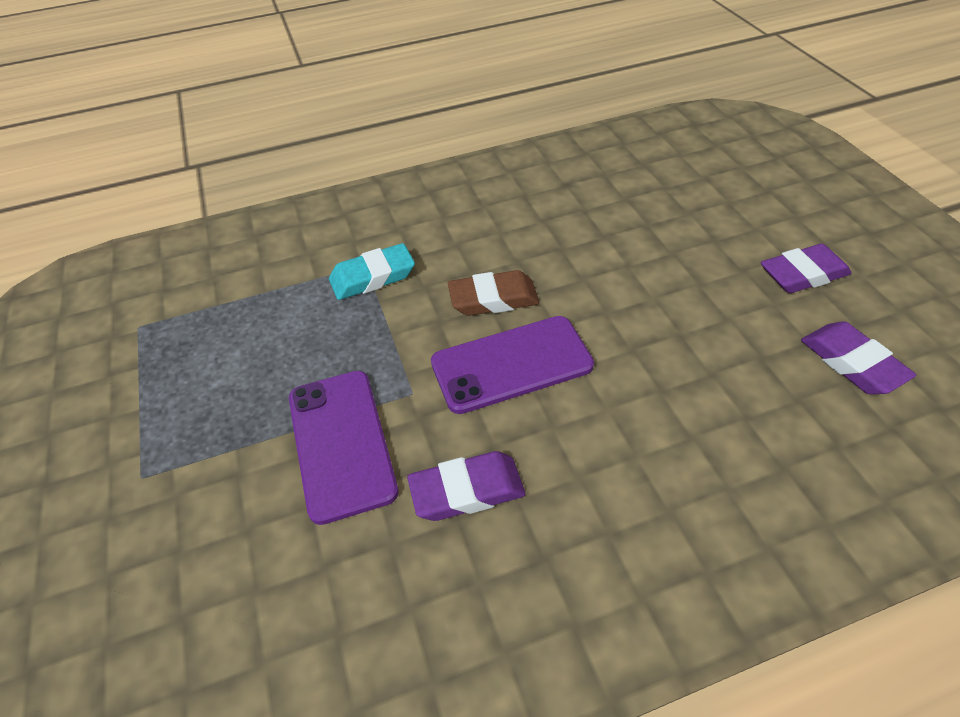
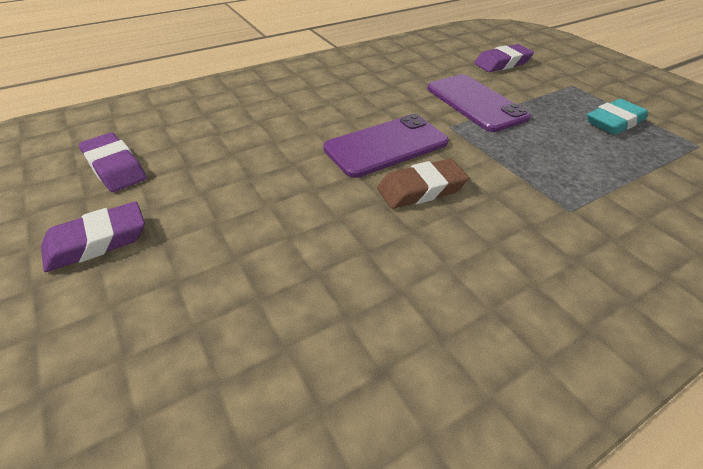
camera: 165 degrees right, 5 degrees down
(373, 277) = (550, 198): turquoise eraser -> turquoise eraser (614, 122)
(467, 490) = (390, 93): purple eraser -> purple eraser (502, 63)

